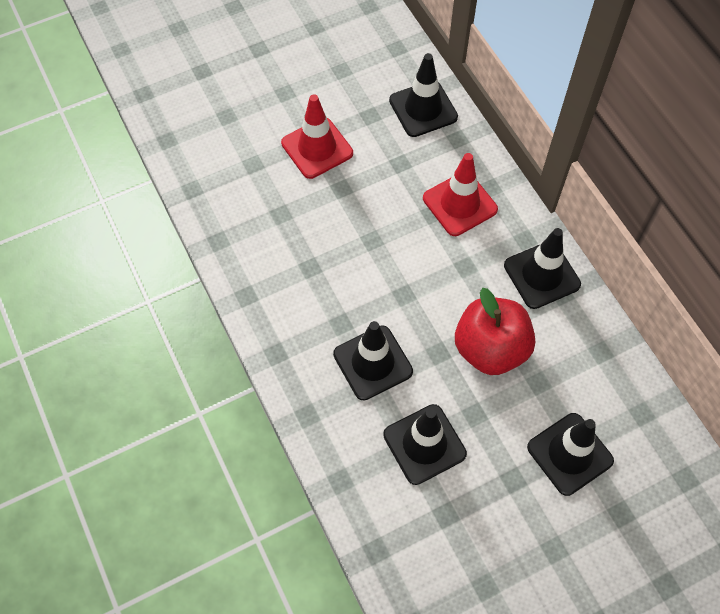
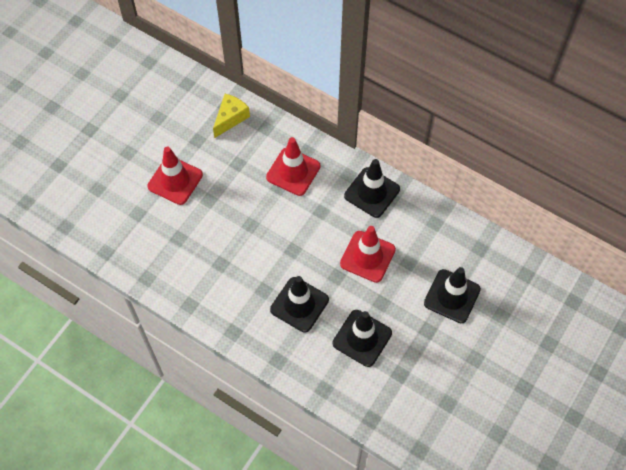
camera: 30 degrees left, 0 degrees up
(423, 109) = (230, 118): black traffic cone -> yellow cheese
(490, 349) = (367, 256): red apple -> red traffic cone

